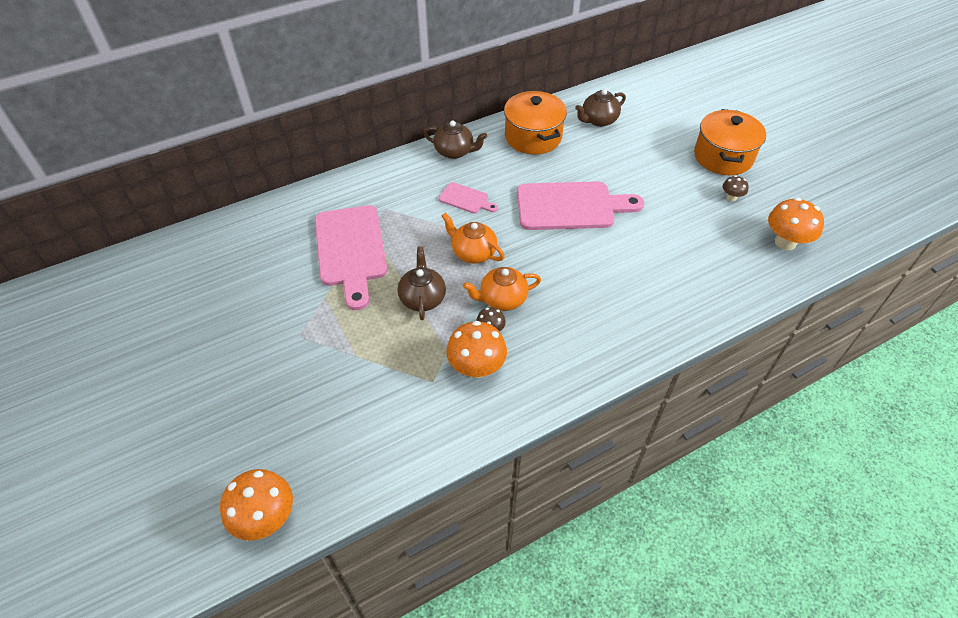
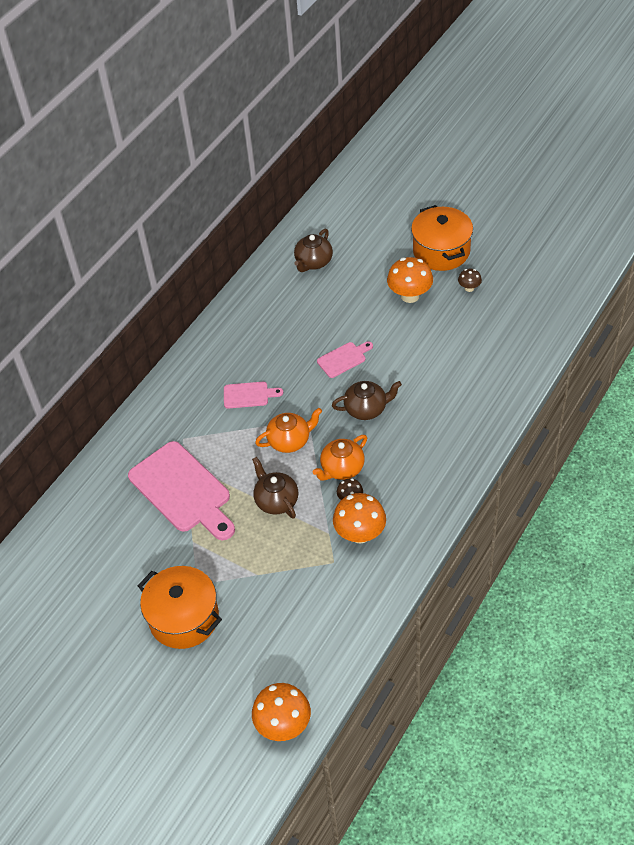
camera: 25 degrees left, 0 degrees up
(455, 151) = (205, 354): brown teapot -> brown teapot (366, 409)
(473, 252) = (290, 441): orange teapot -> orange teapot turned 150 degrees clockwise
(533, 137) = (266, 306): orange pot -> orange pot (184, 618)
(571, 206) = (343, 359): pink cutting board -> pink cutting board, size x0.48
(785, 242) = (532, 310): orange mushroom -> orange mushroom (410, 296)

